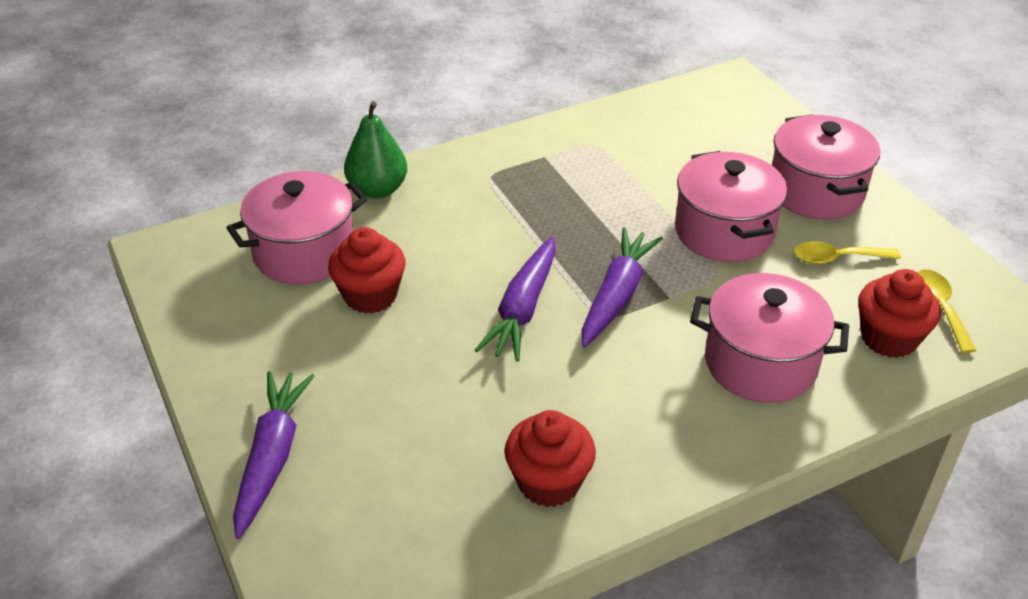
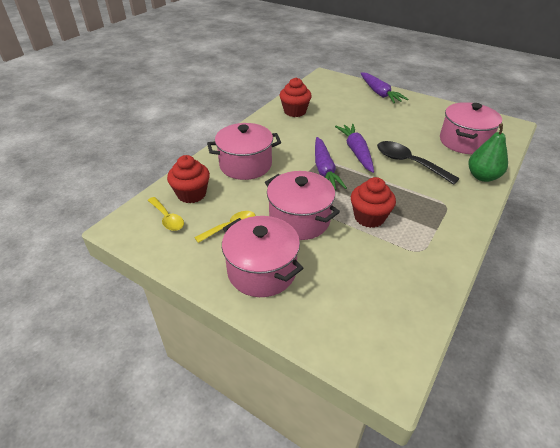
camera: 150 degrees right, 0 degrees up
(370, 295) = (417, 137): red cupcake -> red cupcake (369, 217)
(457, 252) = (409, 163): none -> black spoon

